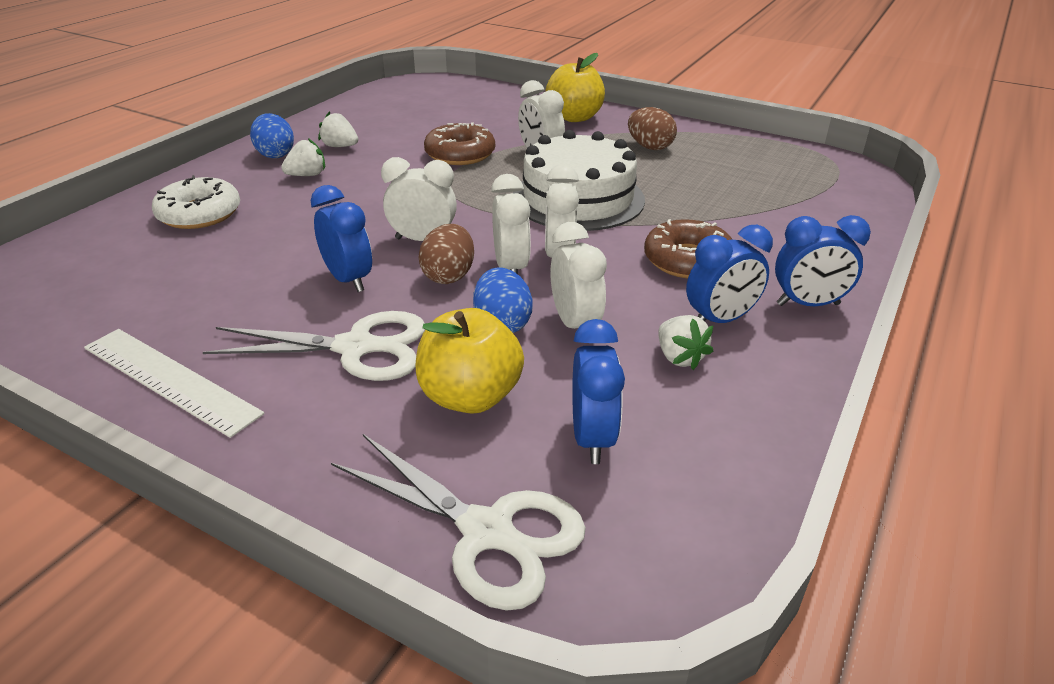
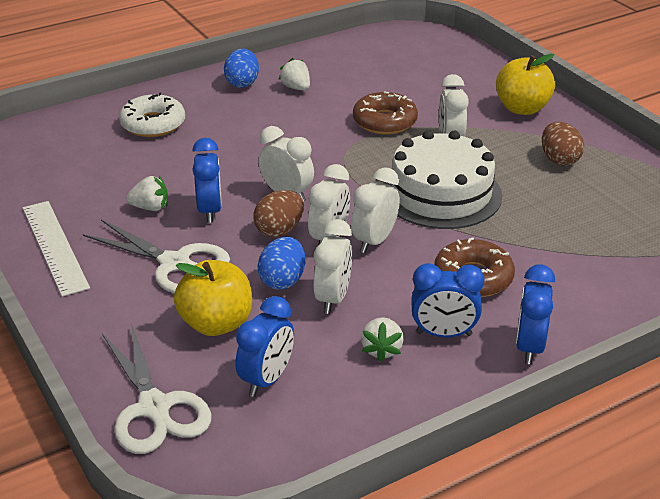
camera: 30 degrees right, 0 degrees up
(307, 175) = (250, 110): white strawberry -> white strawberry (150, 207)
(808, 304) = (529, 347): blue clock -> blue clock turned 75 degrees clockwise

